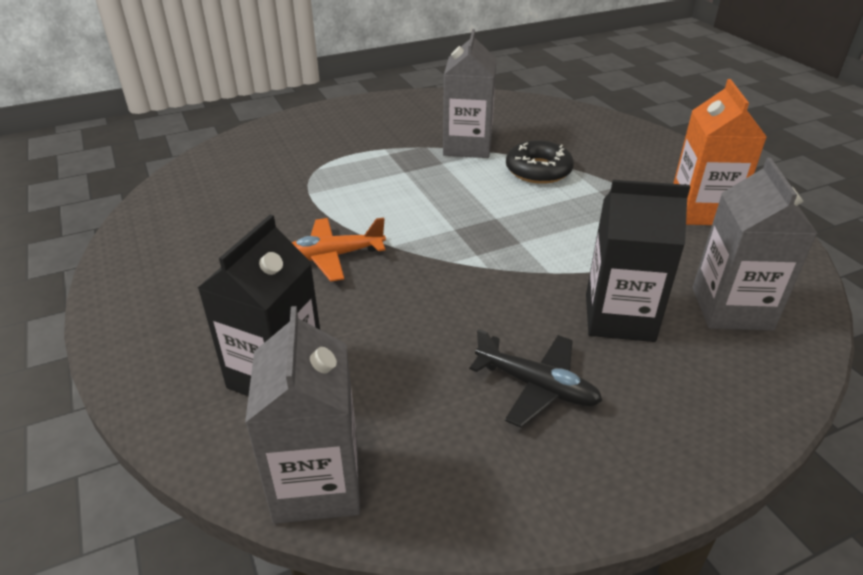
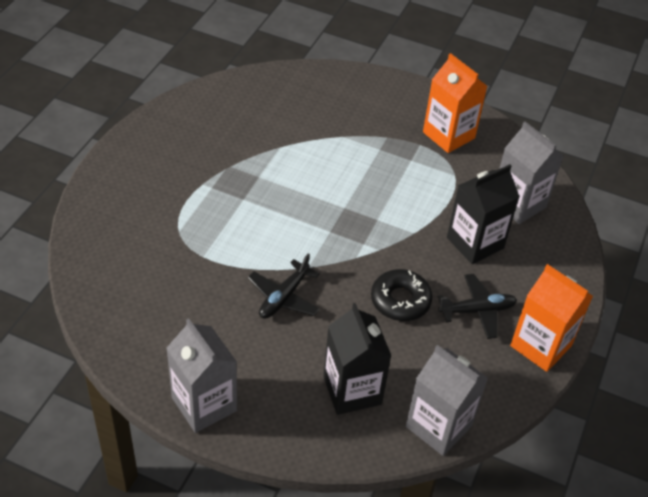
camera: 45 degrees left, 10 degrees up
(332, 256) = (284, 297): orange plane -> black plane
(467, 146) = (258, 150): grey carton -> grey carton (204, 404)
(538, 170) = (327, 150): black donut -> black donut (400, 300)
(585, 483) = (540, 346): none -> orange carton

